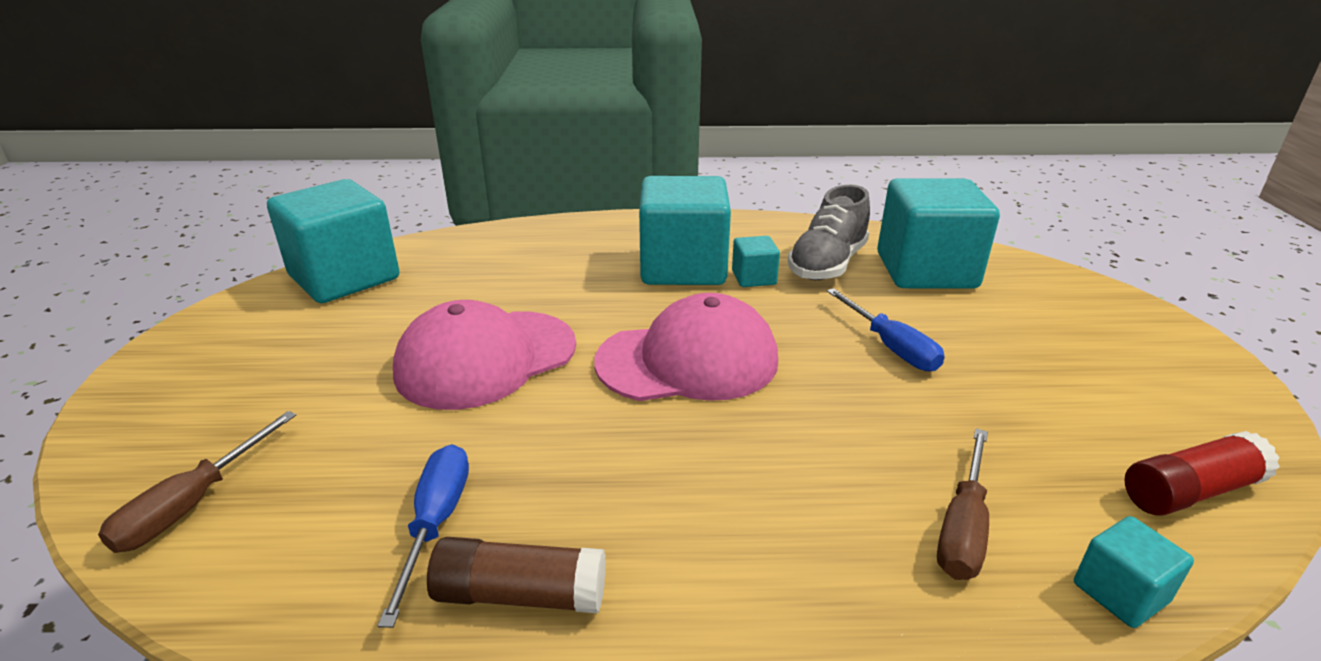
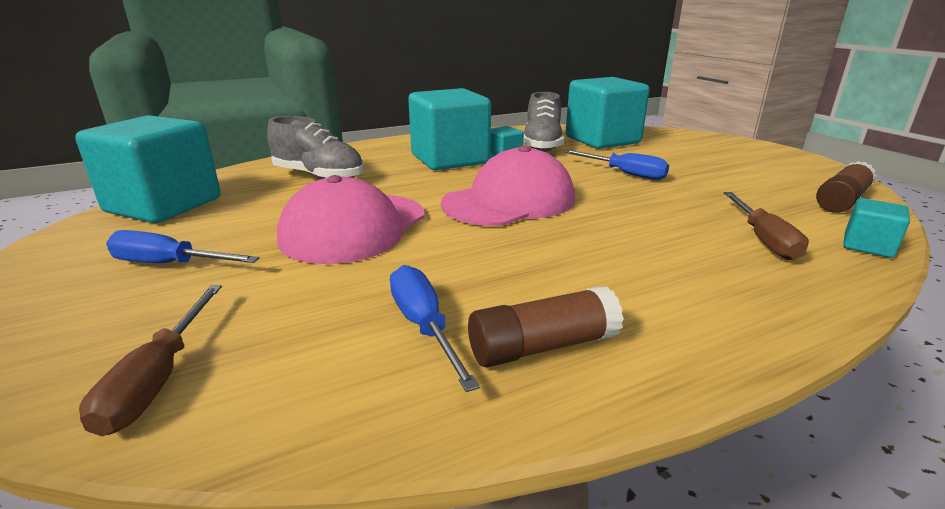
camera: 25 degrees left, 5 degrees down
(293, 364) = (169, 264): none -> blue screwdriver
(515, 266) = (319, 177): none -> grey shoe
(1190, 491) = (841, 201): red glue stick -> brown glue stick

